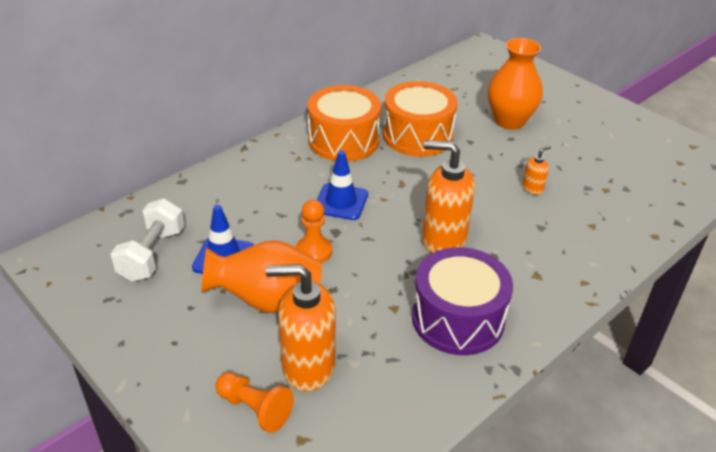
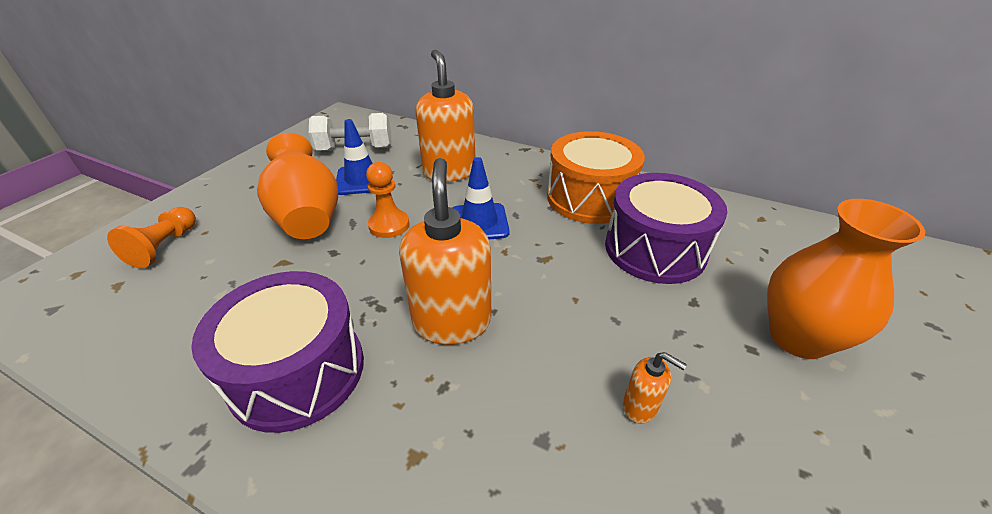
camera: 70 degrees right, 0 degrees up
(307, 367) = (216, 264): orange soap dispenser -> orange soap dispenser (449, 172)
(417, 135) = (655, 249): orange drum -> purple drum

